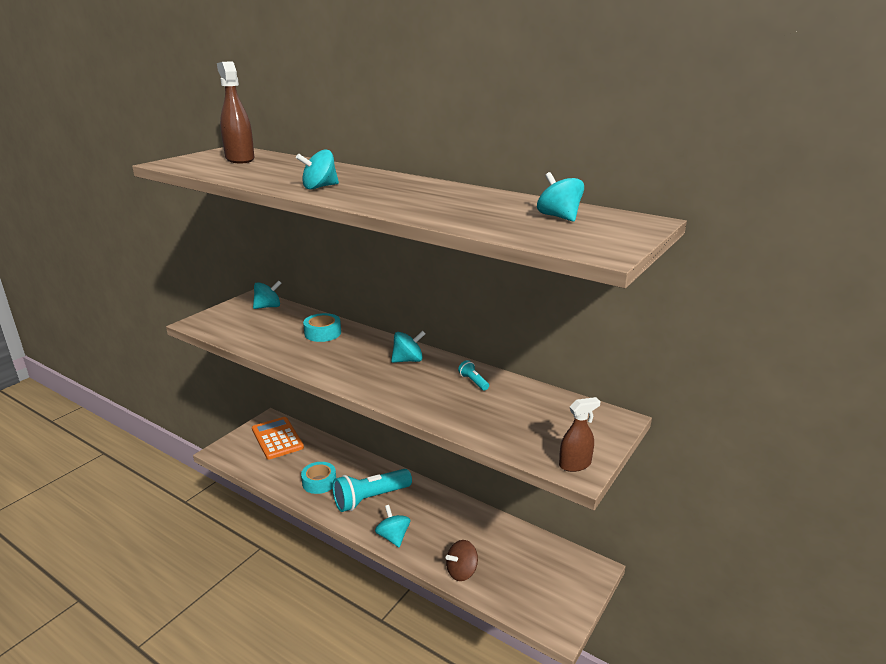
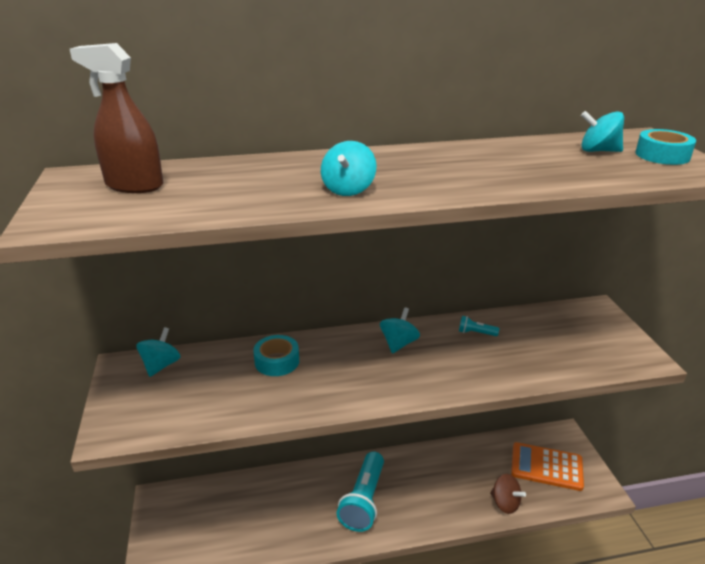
camera: 45 degrees left, 5 degrees up
(277, 438) = (195, 511): orange calculator -> orange calculator (546, 467)
(319, 482) = (300, 521): turquoise tape -> turquoise tape (662, 155)
(393, 537) = (426, 517): turquoise spinning top -> none
(461, 571) = (505, 503): brown spinning top -> brown spinning top turned 60 degrees counterclockwise
(575, 464) = (639, 356): brown spray bottle -> none

